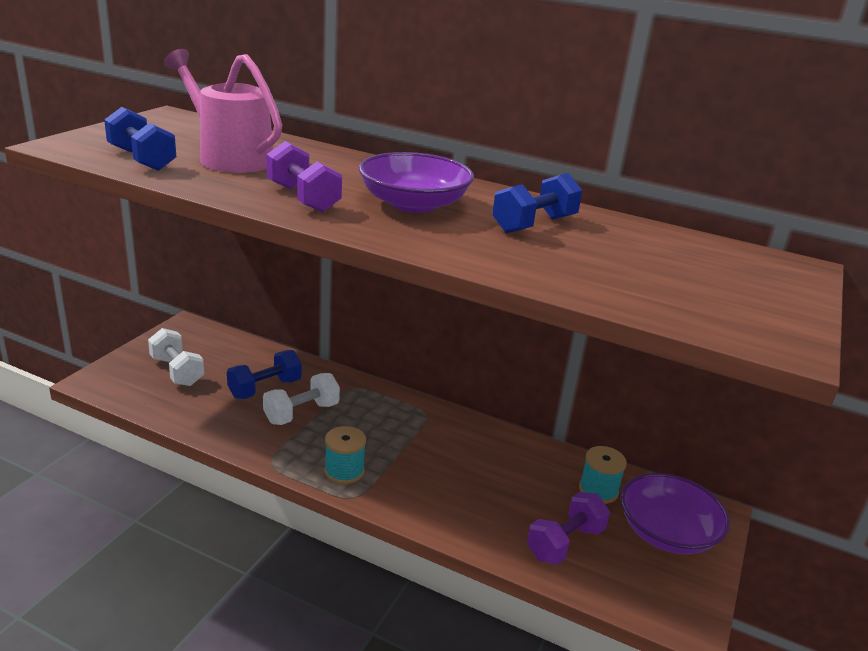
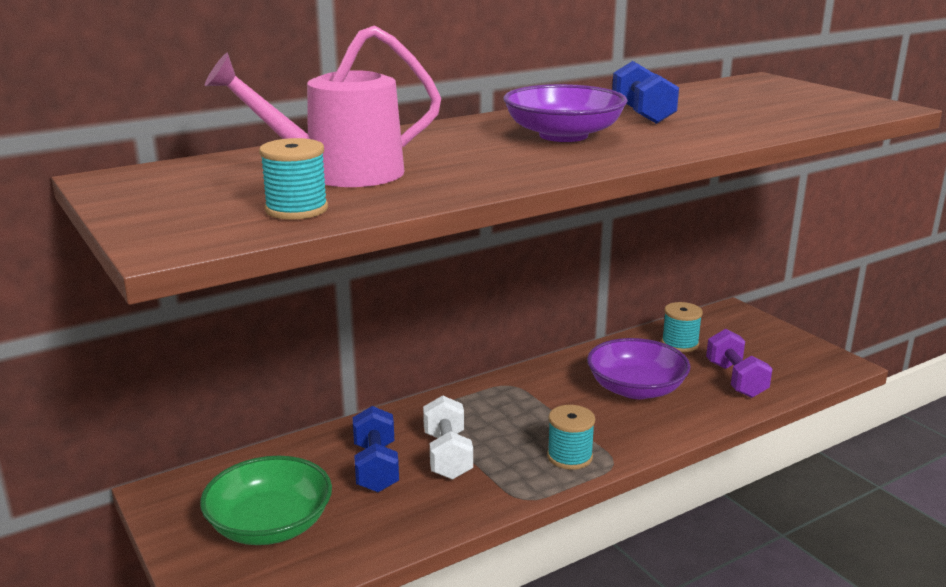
camera: 55 degrees left, 5 degrees down
(142, 159) = (296, 209): blue dumbbell -> turquoise spool
(177, 371) = (270, 525): white dumbbell -> green bowl
(303, 198) = (512, 165): purple dumbbell -> none
(667, 532) = (745, 336): purple bowl -> purple bowl (636, 389)

